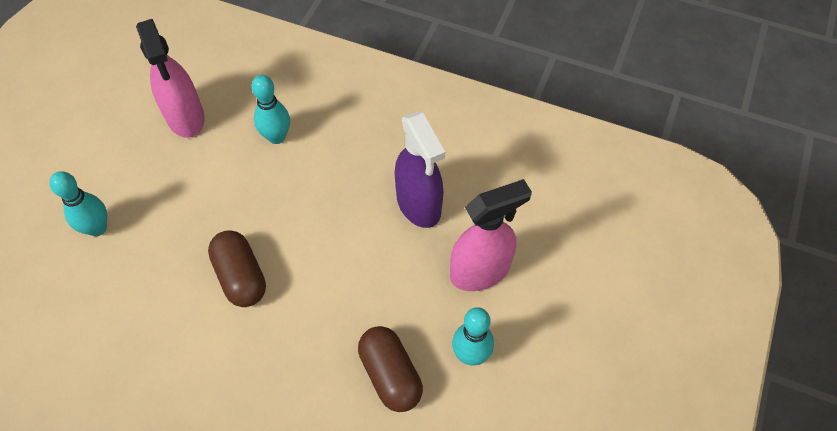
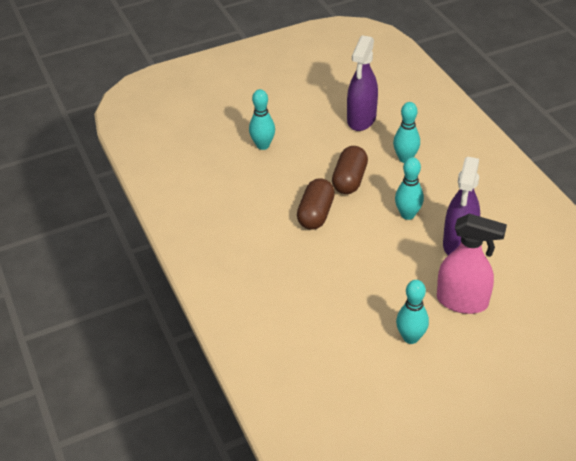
camera: 45 degrees right, 15 degrees down
(185, 117) = (361, 119): pink spray bottle -> purple spray bottle
(339, 206) = (407, 215): none -> turquoise bowling pin
(390, 375) = (352, 314): brown capsule -> brown capsule (349, 180)

